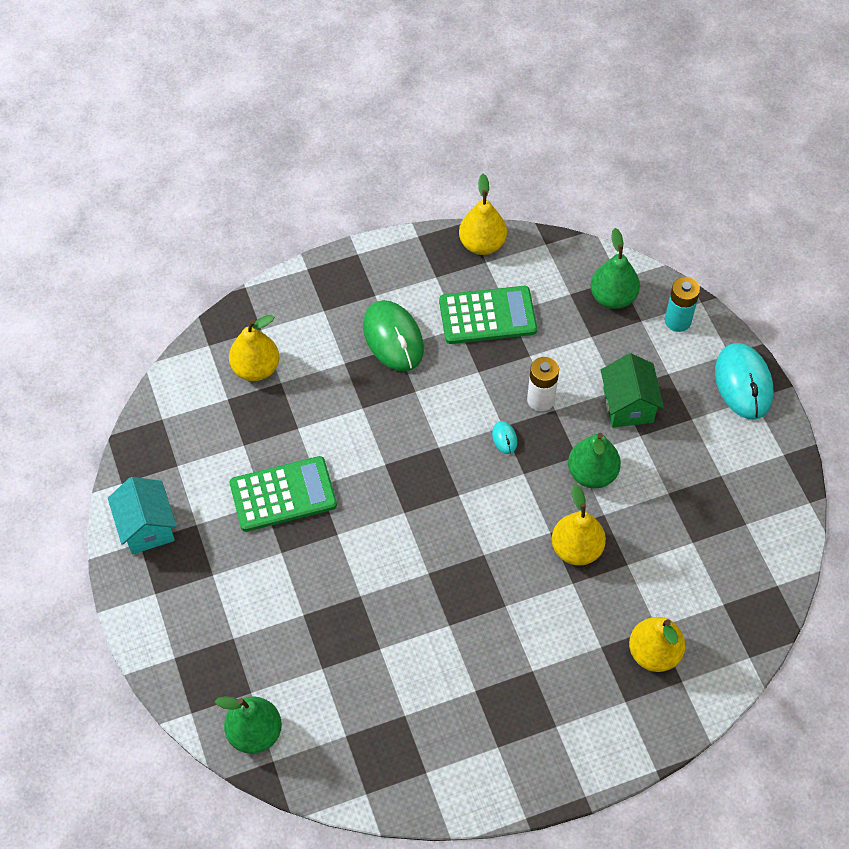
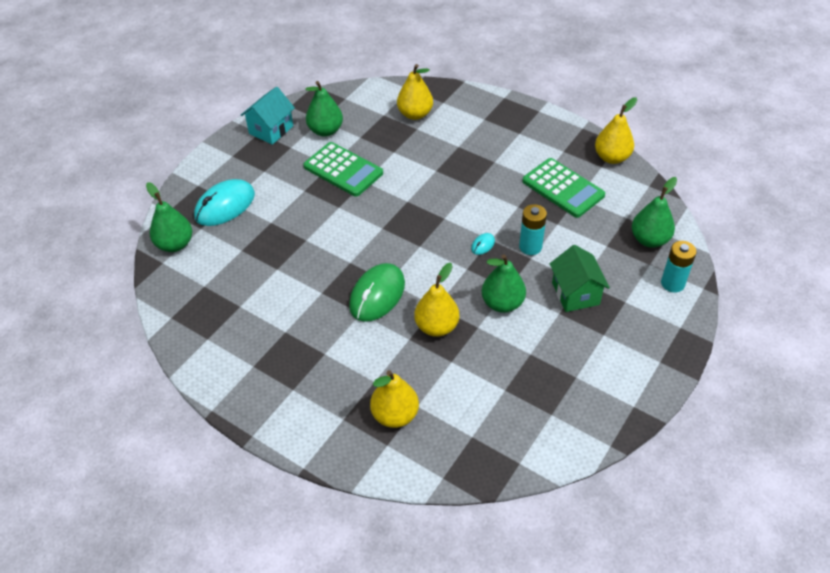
camera: 55 degrees right, 10 degrees down
(201, 472) = (325, 131): none -> green pear
(393, 338) = (498, 156): green mouse -> green mouse (377, 295)
(540, 399) = (530, 247): white battery -> turquoise battery
(628, 405) = (575, 293): green house -> green house turned 60 degrees counterclockwise
(743, 383) = (666, 348): turquoise mouse -> turquoise mouse (225, 206)

